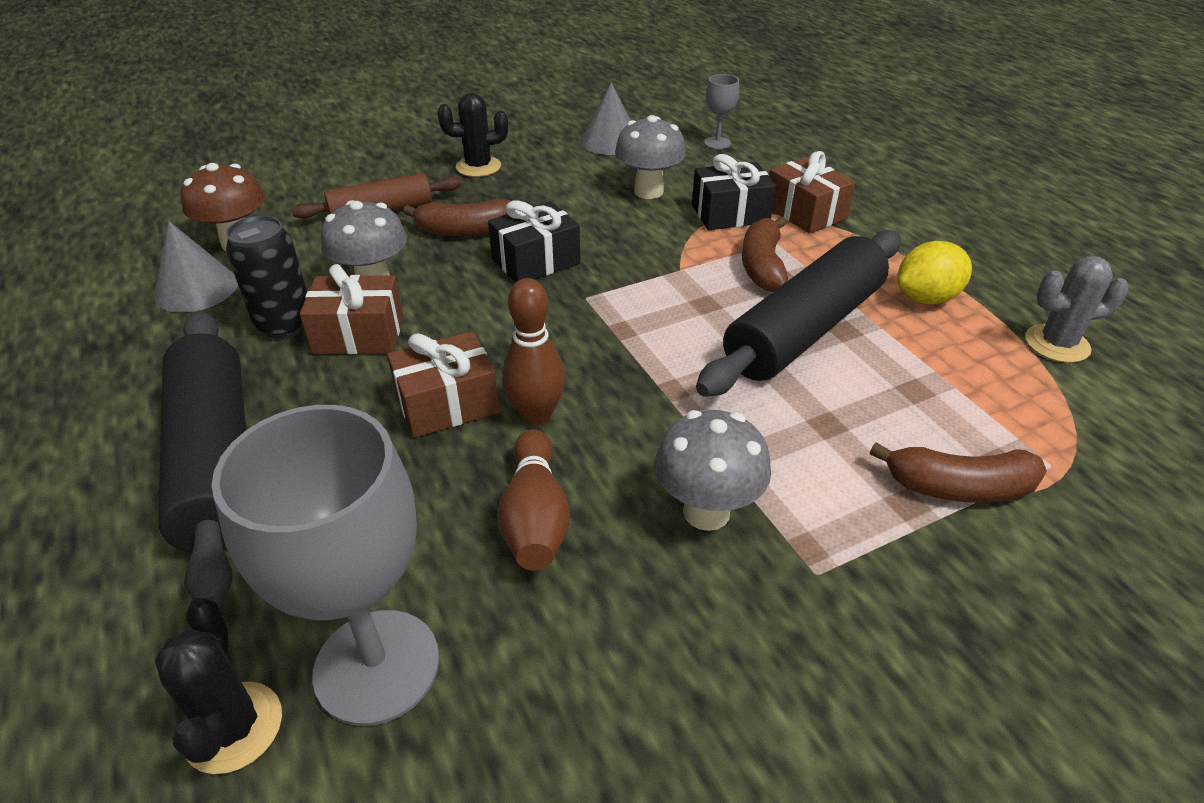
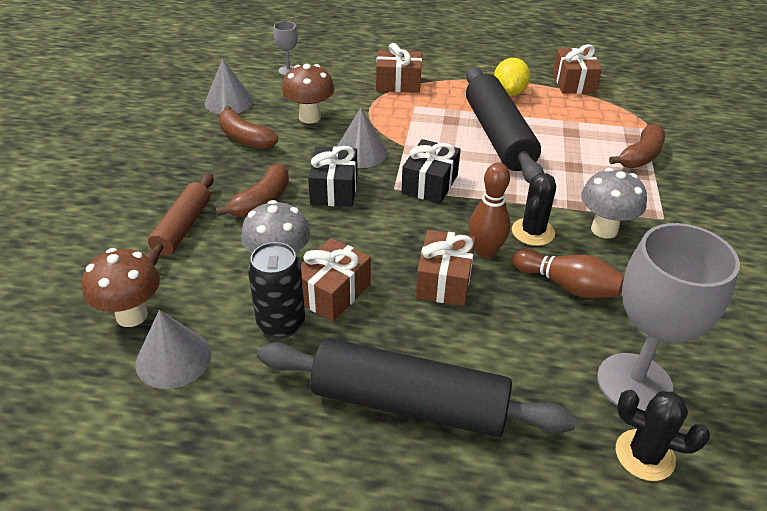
camera: 55 degrees left, 0 degrees up
(478, 167) = (183, 163): black cactus -> black cactus (533, 232)
(626, 248) = (361, 152): none -> grey cone
(648, 191) = (310, 117): grey mushroom -> brown mushroom
(730, 214) = (370, 104): black gift -> black gift (430, 184)
(762, 266) = (431, 120): brown banana -> brown banana (245, 138)
(1057, 344) = (573, 83): grey cactus -> brown gift

